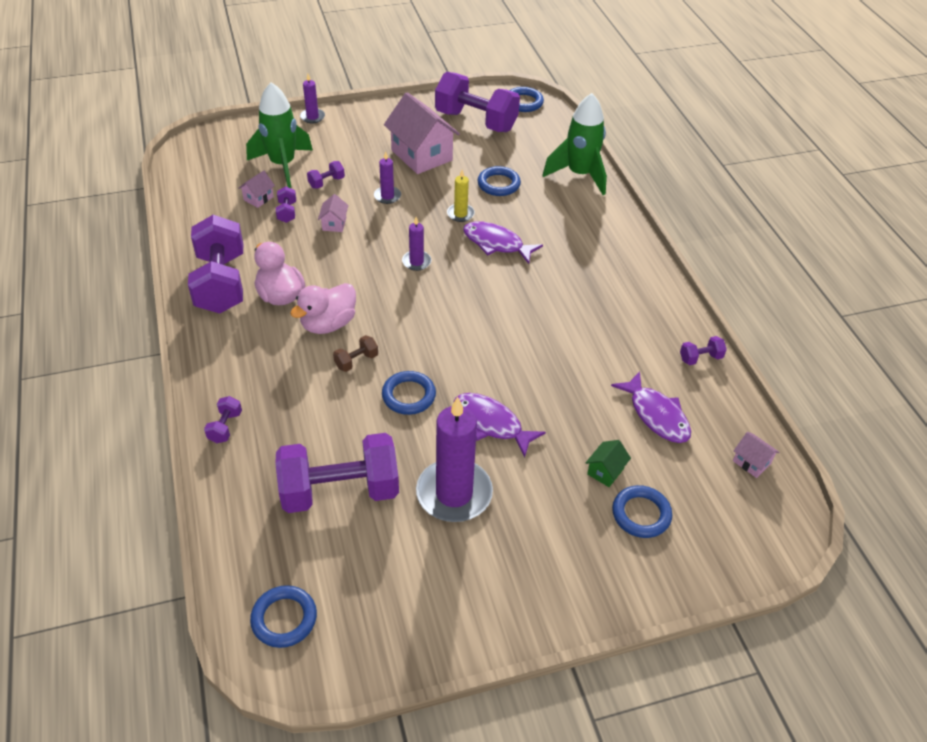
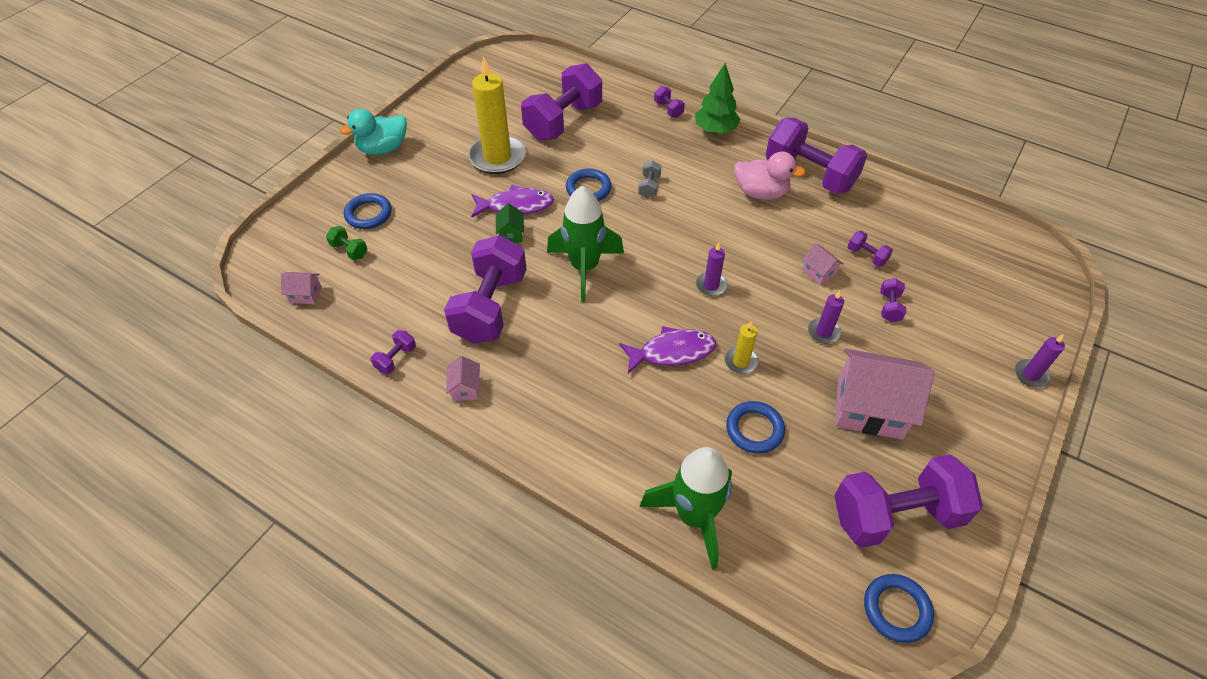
camera: 140 degrees right, 5 degrees up
(222, 373) = (715, 130): none -> green tree
(258, 198) = (906, 252): pink house -> pink house (465, 388)
(283, 165) = (949, 297): green rocket -> green rocket (584, 267)
(284, 619) = (523, 67): blue ring -> none
(328, 324) = (701, 196): pink duck -> none
(356, 361) = (649, 187): brown dumbbell -> grey dumbbell
(454, 493) = (497, 157): purple candle -> yellow candle
(567, 601) = (383, 149): none -> turquoise duck
(595, 350) = (490, 307): none -> purple dumbbell
(605, 471) = (412, 224): green house -> green house (511, 234)
(656, 415) = (402, 285): purple fish -> none
(685, 483) = (349, 250): none -> green dumbbell

